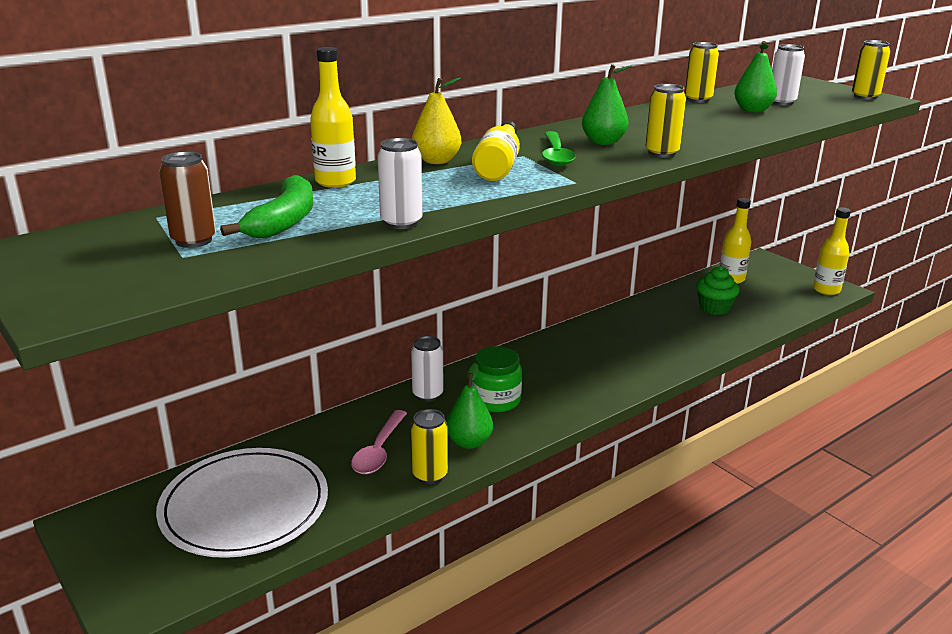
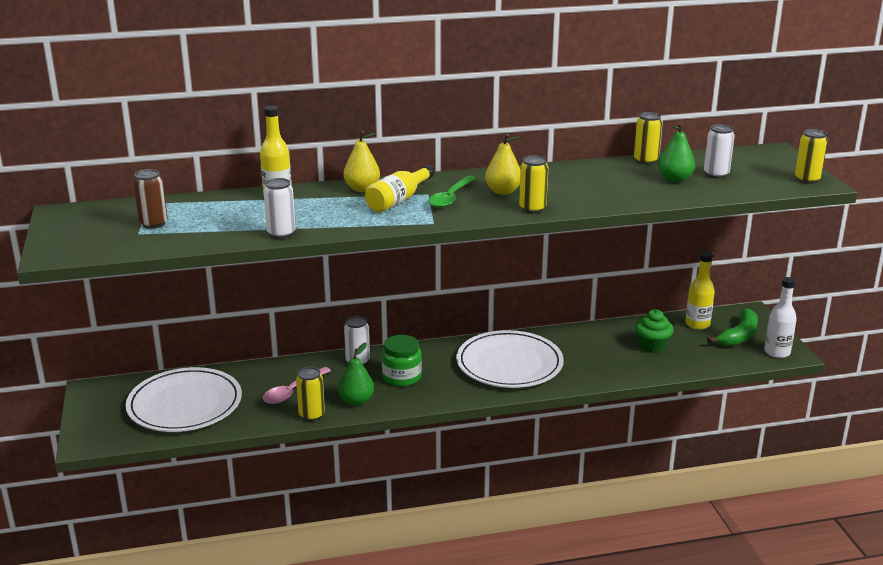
camera: 25 degrees right, 0 degrees up
(284, 221) = (215, 219): green banana -> green banana (739, 336)
(597, 357) = (509, 363): none -> white plate
(603, 142) = (503, 191): green pear -> yellow pear
(826, 290) = (777, 352): yellow bottle -> white bottle

